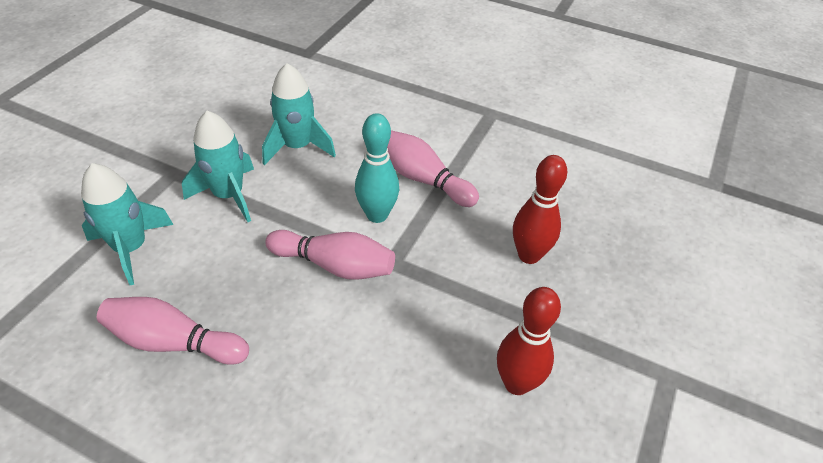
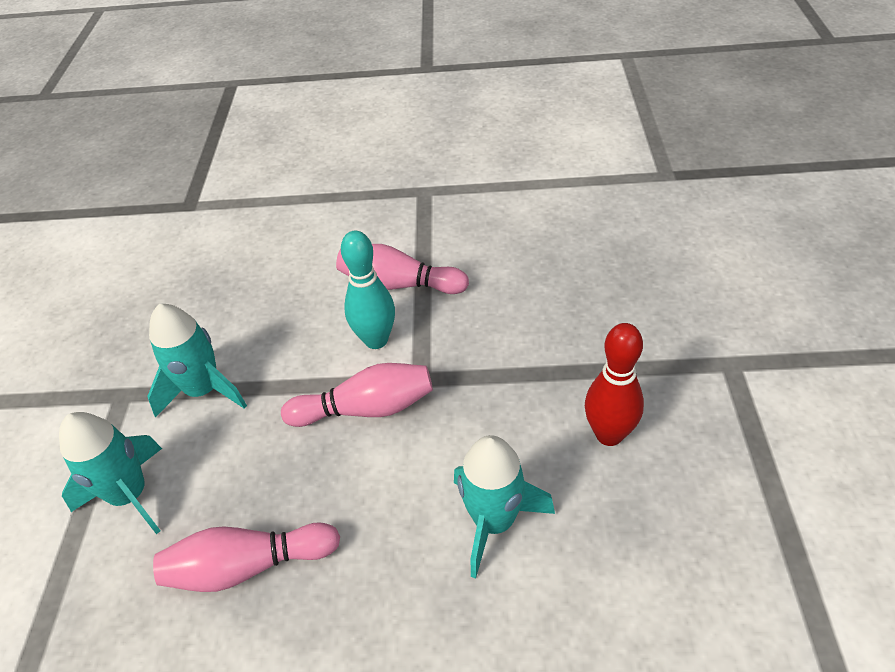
camera: 20 degrees left, 0 degrees up
(297, 147) = (246, 308): turquoise rocket -> turquoise rocket (494, 521)
(529, 255) = (546, 312): red bowling pin -> none

